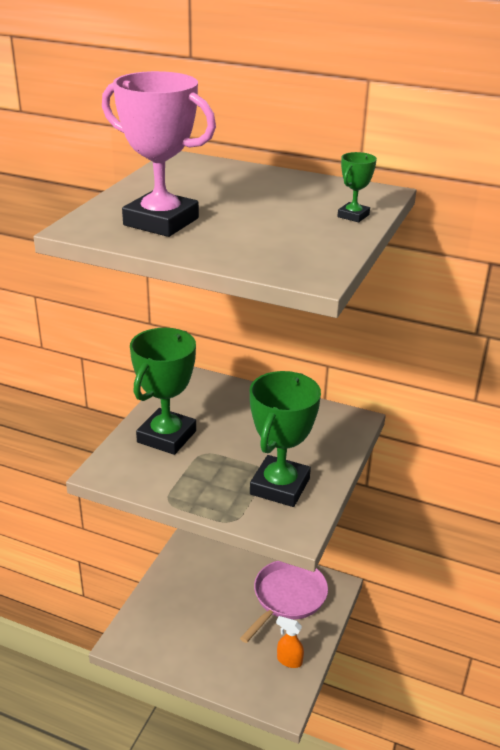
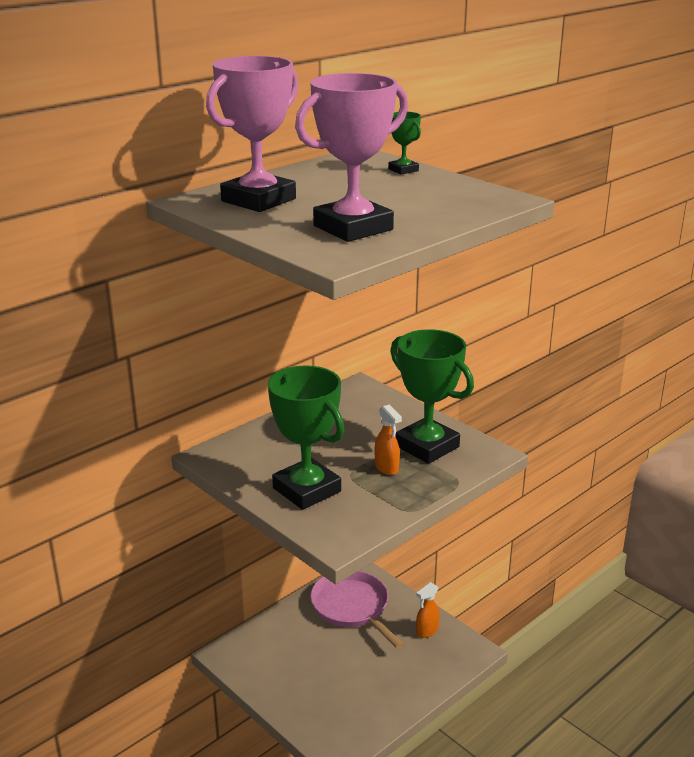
camera: 65 degrees left, 5 degrees down
(203, 179) = (258, 200): none -> pink trophy
(227, 471) = (387, 468): none -> orange spray bottle

